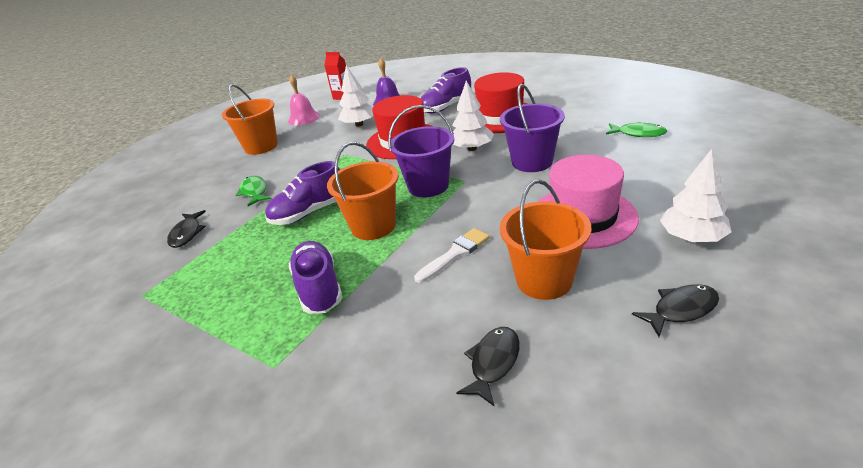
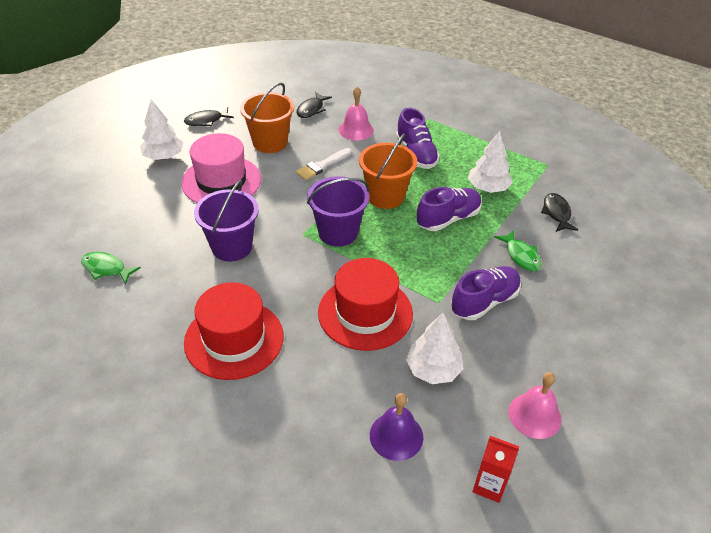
camera: 175 degrees right, 10 degrees up
(261, 146) = (565, 344): orange bucket -> none
(406, 323) = (356, 130): none -> pink bell
(446, 107) = (302, 388): purple shoe -> purple shoe (484, 302)
(472, 148) = (285, 280): white tree -> white tree (487, 188)

